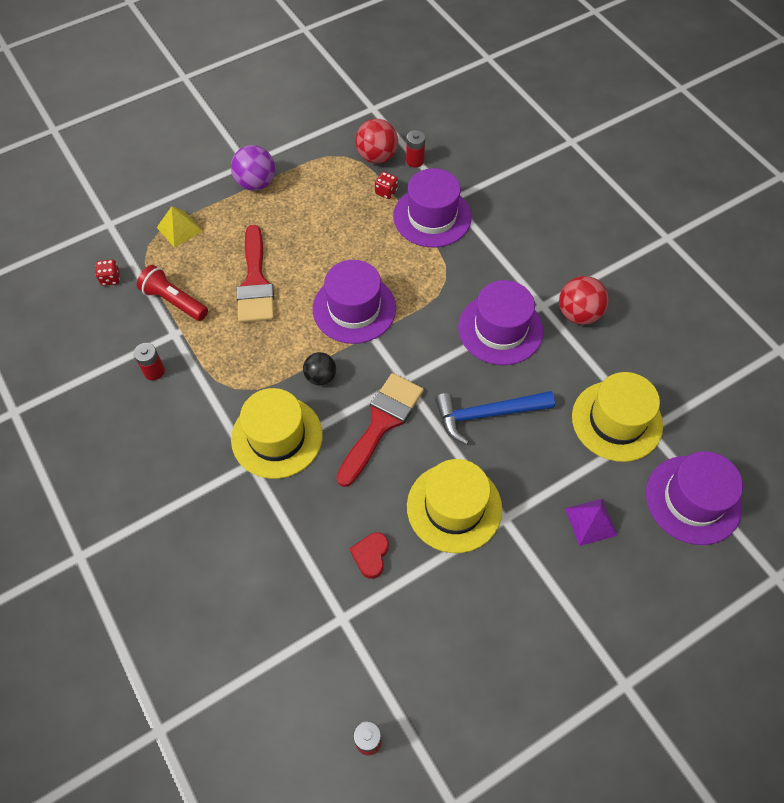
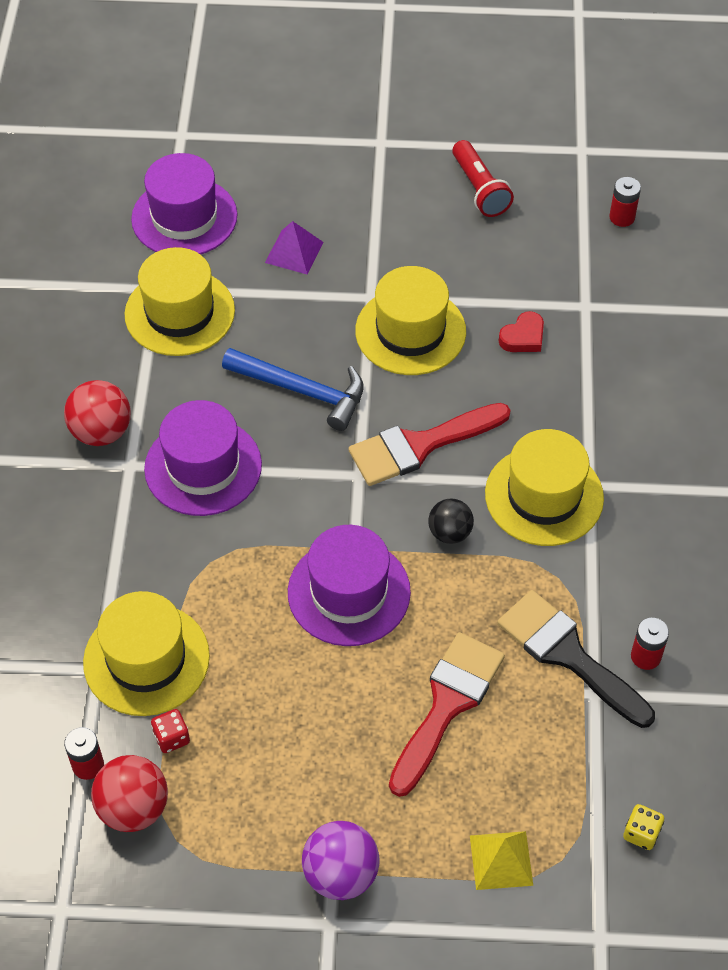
camera: 145 degrees left, 5 degrees down
(110, 278) = (641, 833): red dice -> yellow dice
(174, 301) = (570, 742): red flashlight -> red flashlight (480, 189)
(202, 346) = (568, 655): none -> black brush
(432, 217) = (146, 659): purple hat -> yellow hat

